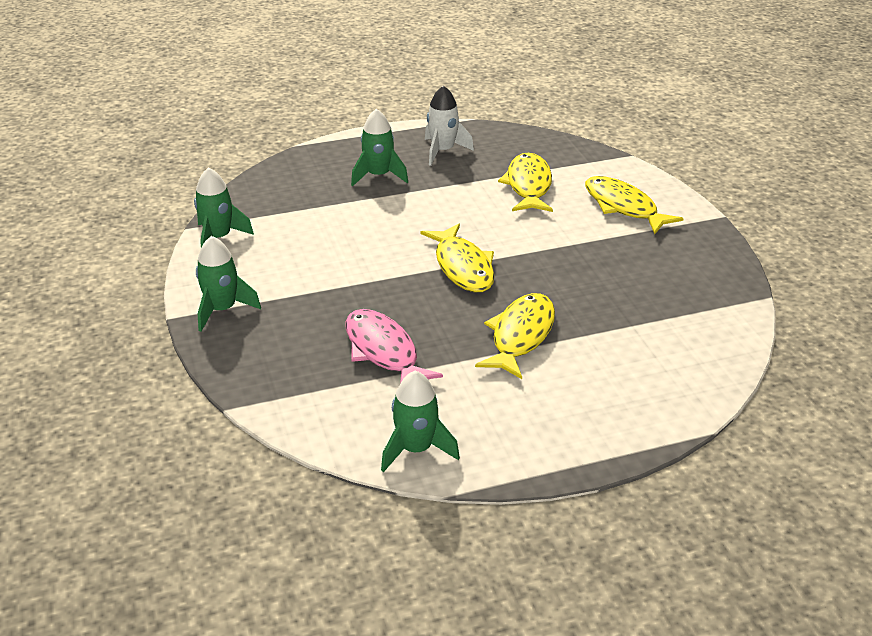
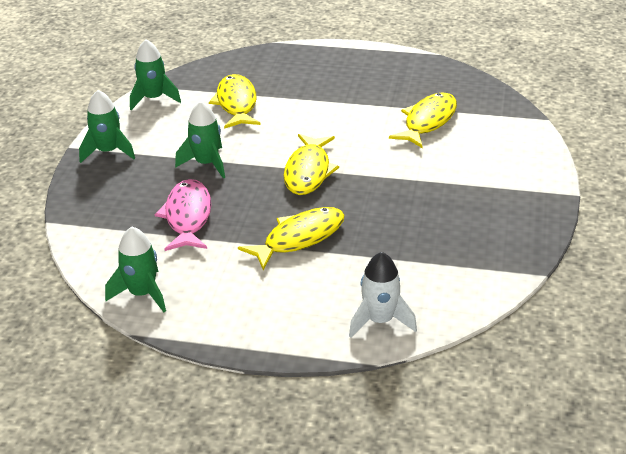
camera: 30 degrees right, 0 degrees up
(378, 176) = (314, 82): green rocket -> green rocket (206, 164)
(443, 151) = (385, 75): white rocket -> white rocket (380, 321)
(623, 207) = (492, 161): yellow fish -> yellow fish (236, 104)

